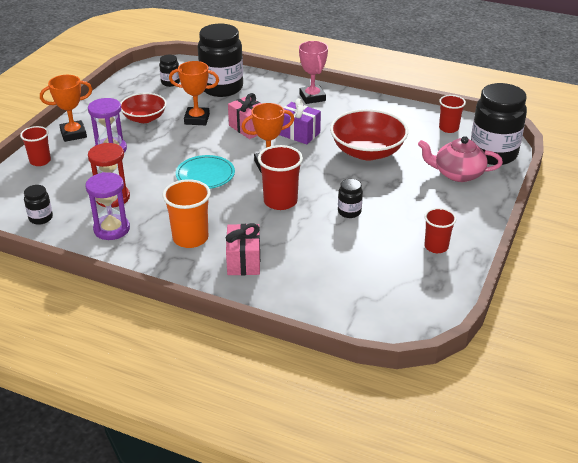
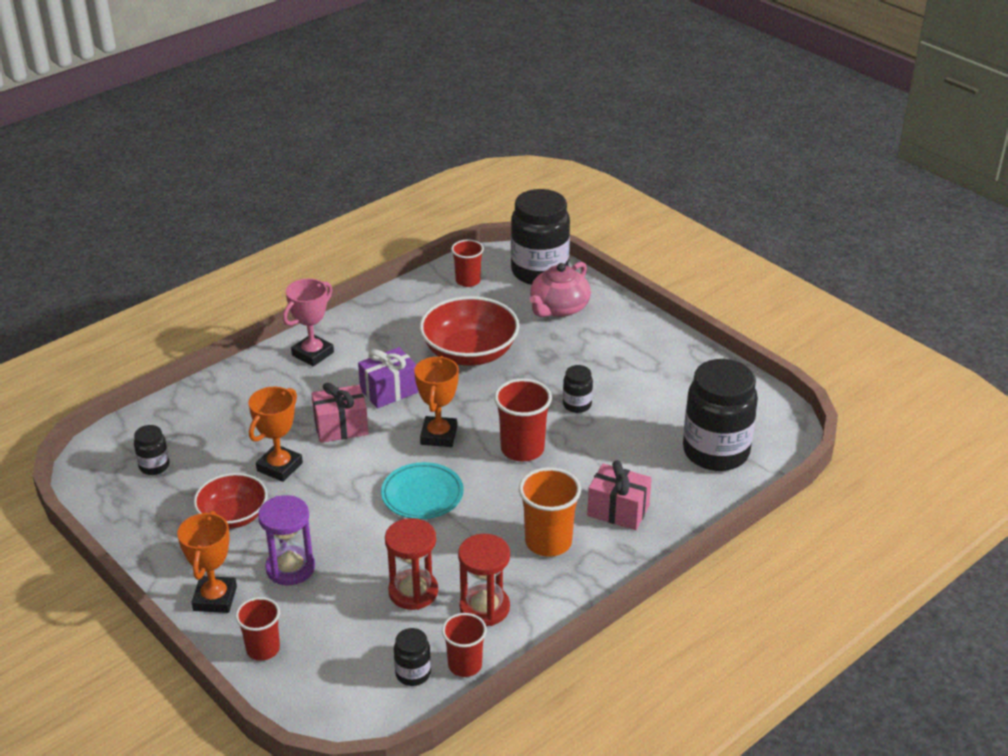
camera: 65 degrees left, 0 degrees up
(111, 229) = (484, 608): purple hourglass -> red hourglass
(222, 88) = (216, 422): black jar -> black jar (716, 452)
(312, 97) = (313, 354): pink trophy -> pink trophy turned 60 degrees counterclockwise
(436, 247) = (673, 368): red cup -> red cup (465, 665)

